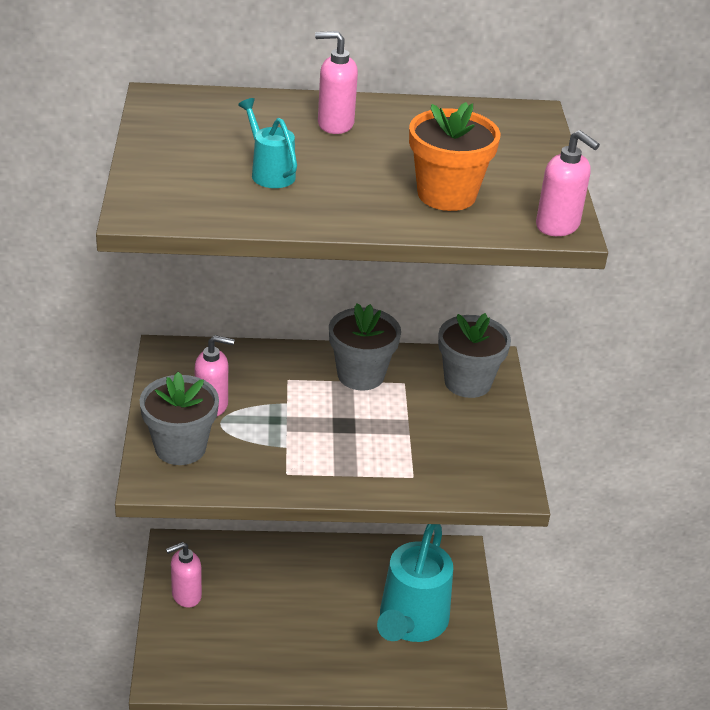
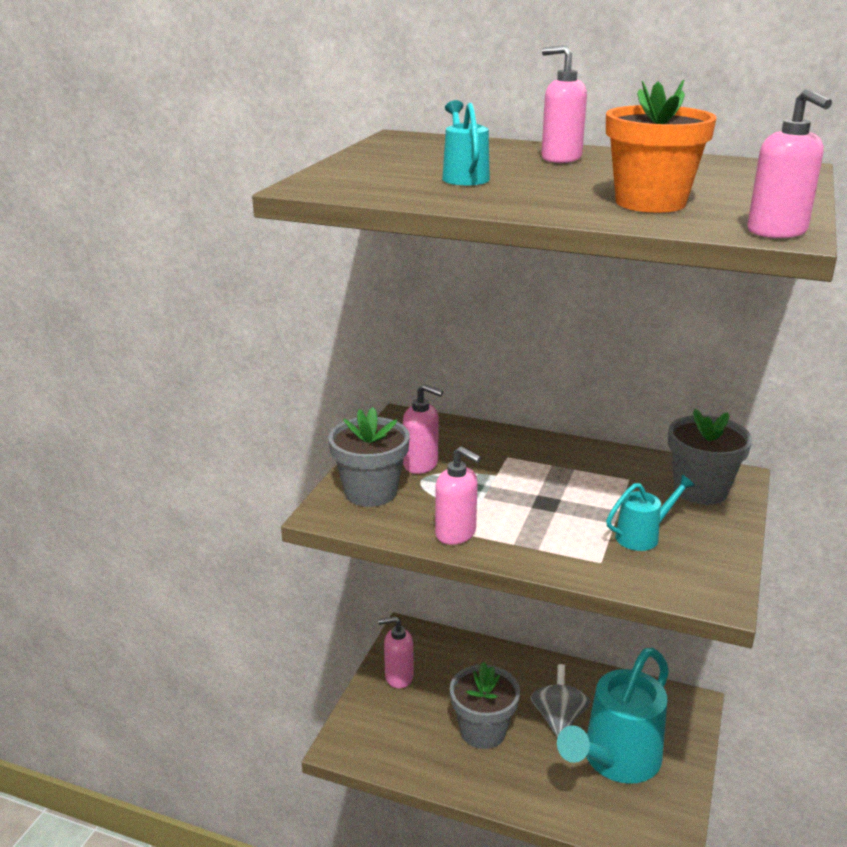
camera: 25 degrees right, 10 degrees down
(280, 476) = (456, 534): none -> pink soap dispenser
(349, 597) = (558, 718): none -> grey spinning top
(360, 375) = (584, 465): grey flower pot -> grey flower pot (483, 731)
(437, 442) = (642, 536): none -> turquoise watering can

